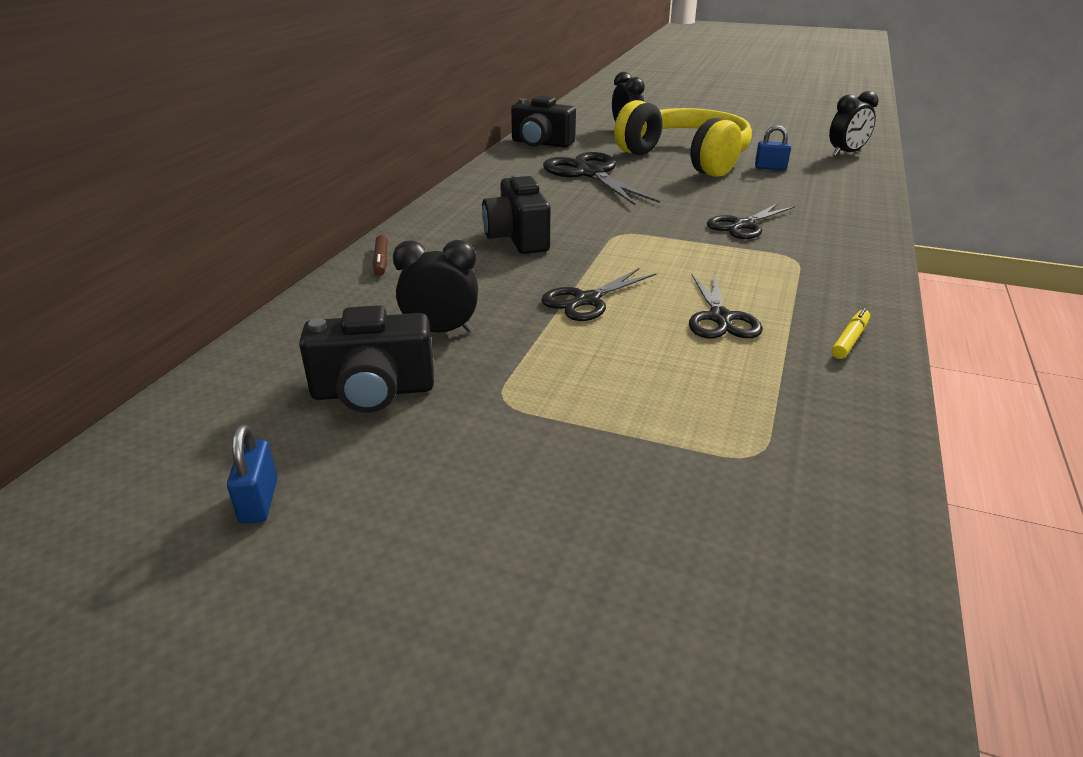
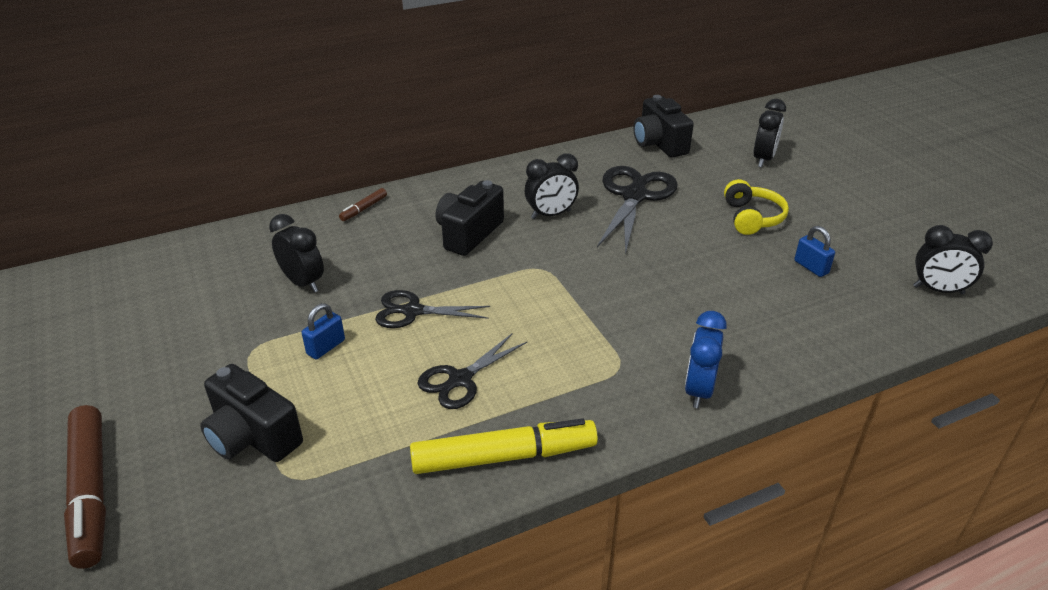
camera: 45 degrees right, 5 degrees up
(259, 501) = (88, 332): blue padlock -> blue padlock (326, 347)
(373, 391) = (213, 302): black camera -> black camera (252, 437)
(555, 204) = (551, 215): none -> black clock
(607, 615) = (91, 492): none -> brown marker
(686, 158) = (752, 218): yellow headphones -> yellow headphones, size x0.48
(743, 225) = (648, 314): black scissors -> none
(849, 340) = (504, 456): yellow marker -> yellow marker, size x2.19
(857, 246) = (698, 390): none -> blue clock

